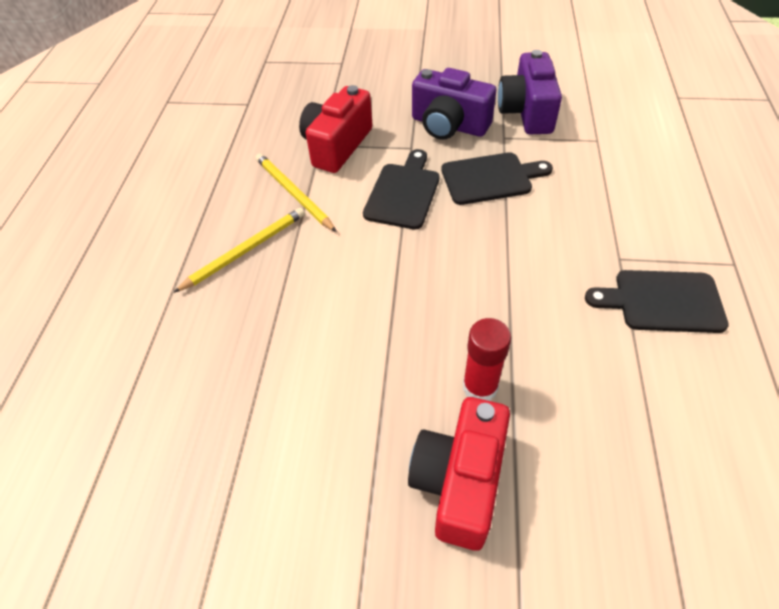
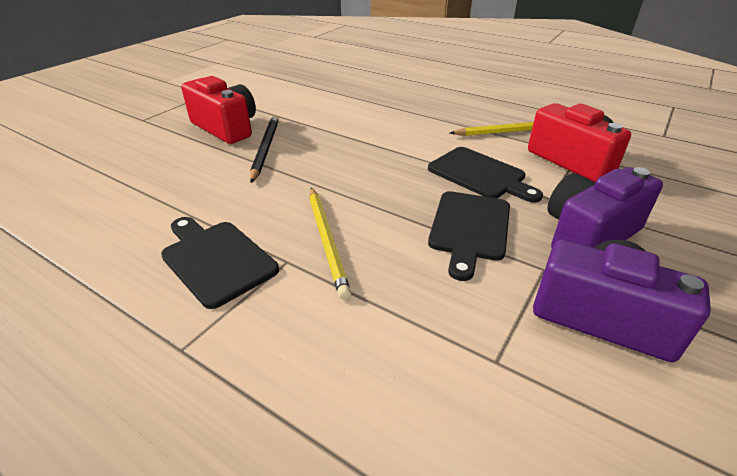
camera: 115 degrees right, 15 degrees down
(245, 250) = (459, 107): yellow pencil -> yellow pencil (327, 241)
(480, 387) = (265, 149): red glue stick -> black pencil
(662, 301) = (216, 259): black cutting board -> black cutting board turned 75 degrees counterclockwise

